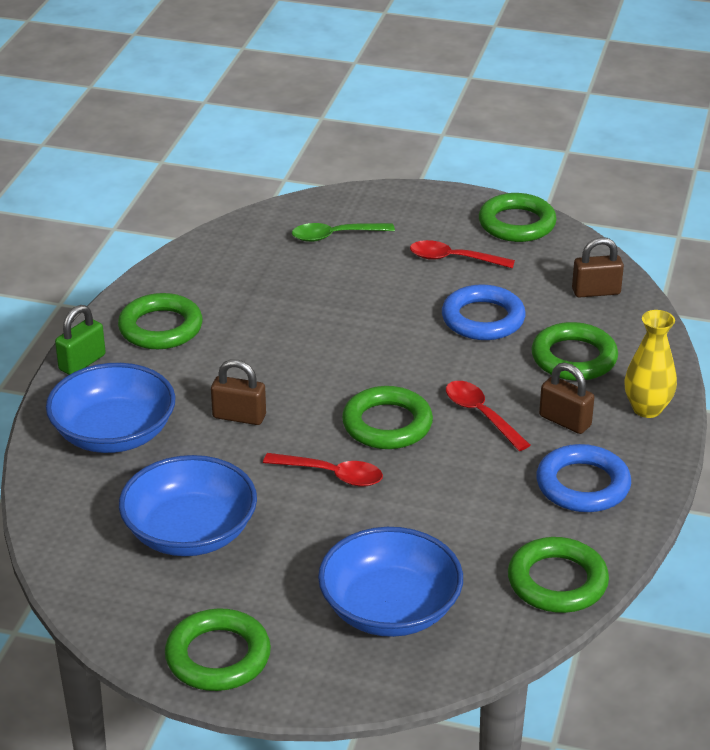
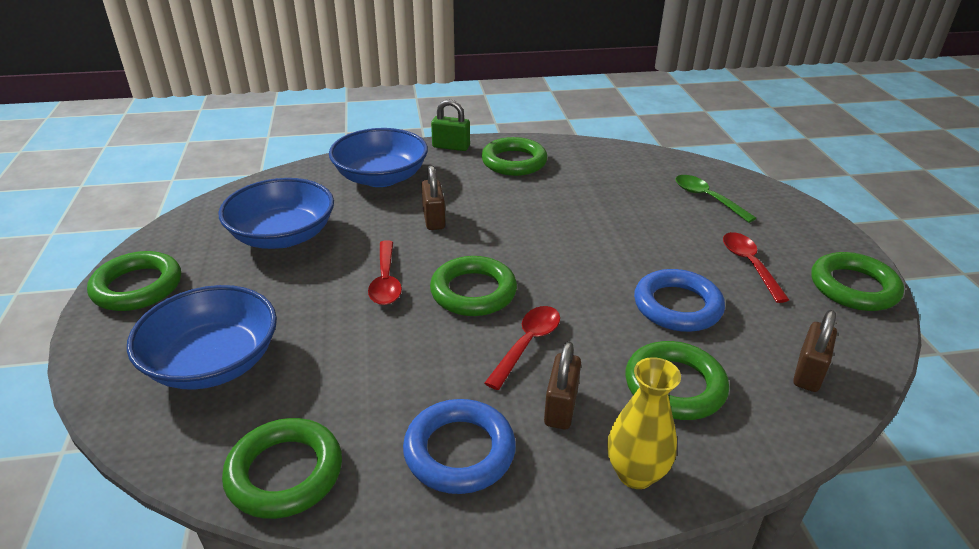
camera: 65 degrees right, 0 degrees up
(596, 292) = (808, 372): brown padlock -> brown padlock turned 60 degrees clockwise

